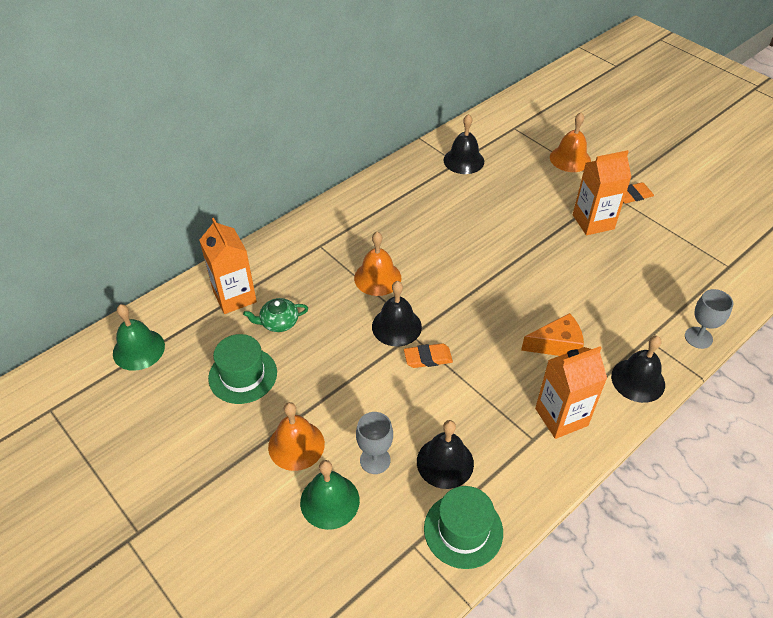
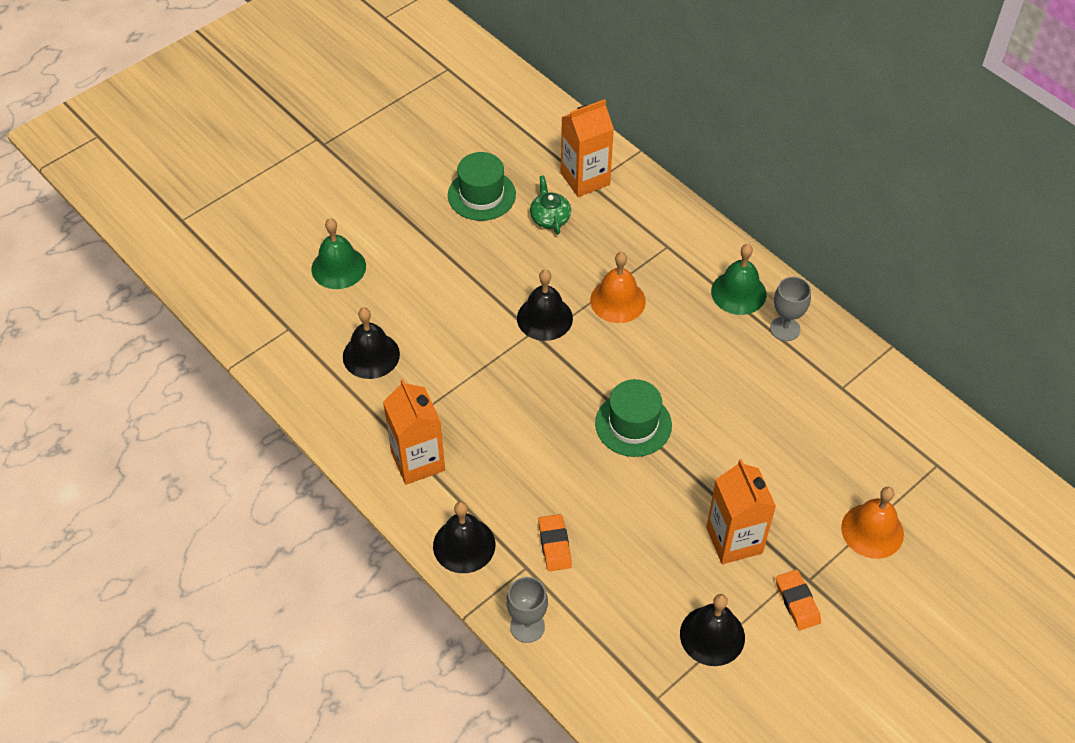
camera: 90 degrees right, 5 degrees up
(138, 349) = (515, 115): green bell -> green bell (738, 292)
(296, 445) = (399, 240): orange bell -> none
(375, 460) = (378, 300): grey goblet -> grey goblet (785, 329)
(428, 358) = (500, 345): orange eraser -> orange eraser (555, 545)
(463, 160) = (847, 396): black bell -> black bell (712, 635)
(463, 530) = (299, 366): green hat -> green hat (633, 424)
(556, 345) = (517, 469): orange cheese -> none

